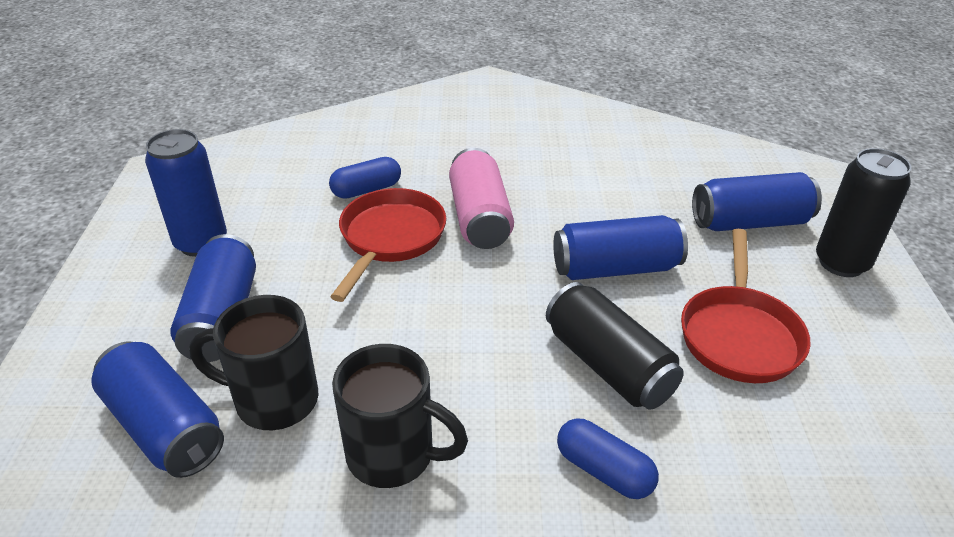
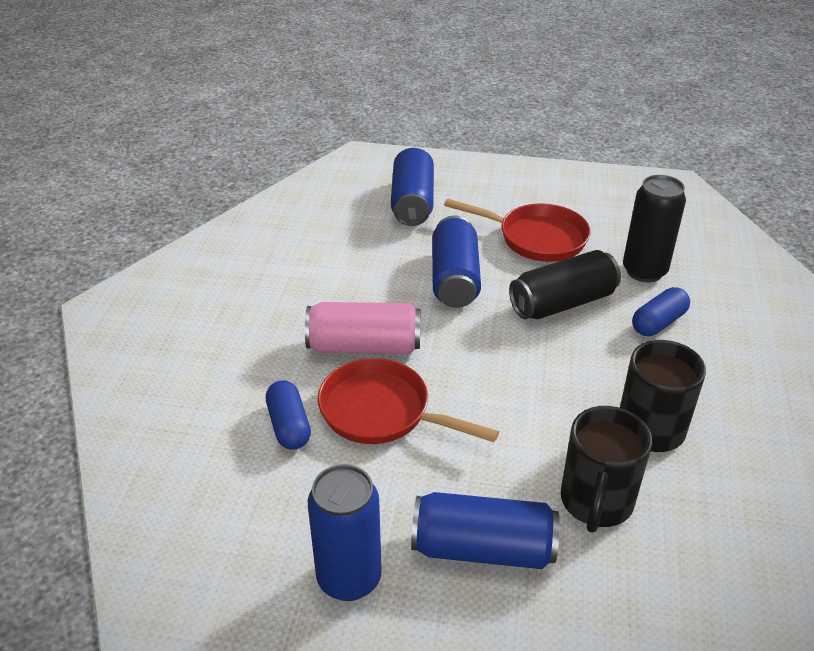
camera: 80 degrees left, 0 degrees up
(164, 427) = (629, 584): blue can -> none
(841, 263) = (468, 178): black can -> black can (644, 271)

